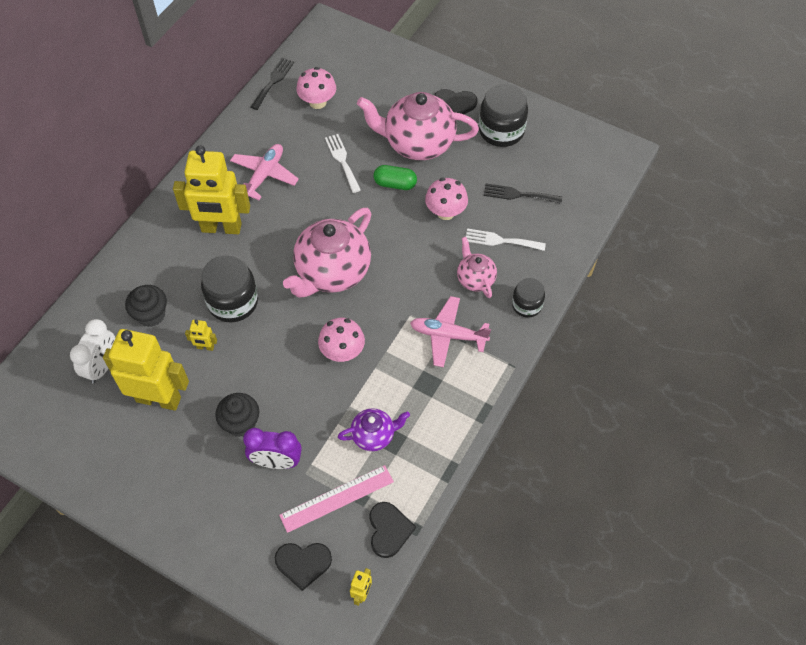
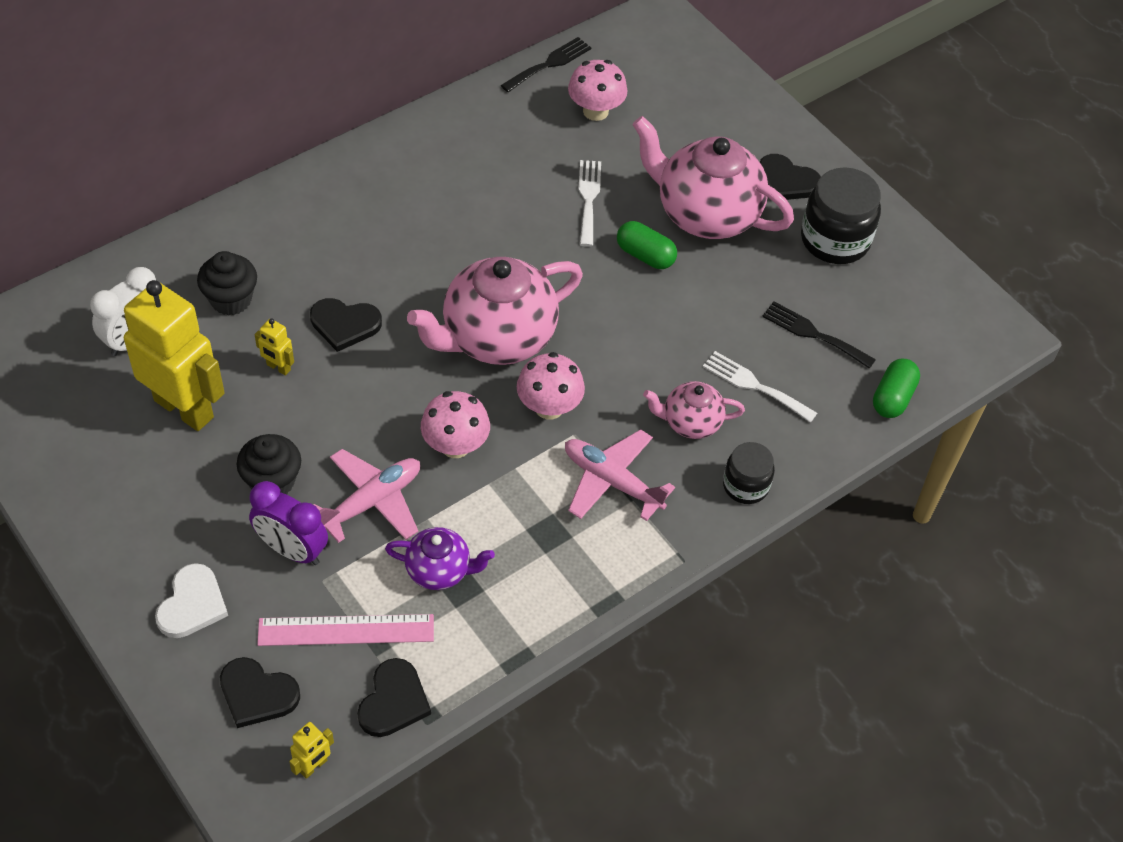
camera: 20 degrees right, 5 degrees down
(221, 228) = (380, 225): yellow robot -> none
(232, 524) = (192, 604): none -> white heart
(233, 302) = (345, 324): black jar -> black heart
(264, 175) = (472, 179): pink plane -> pink plane (372, 502)
(445, 212) = (696, 318): pink mushroom -> pink mushroom (549, 407)
(475, 279) = (690, 422): pink teapot -> pink teapot turned 90 degrees counterclockwise
(583, 216) = (892, 398): none -> green capsule

